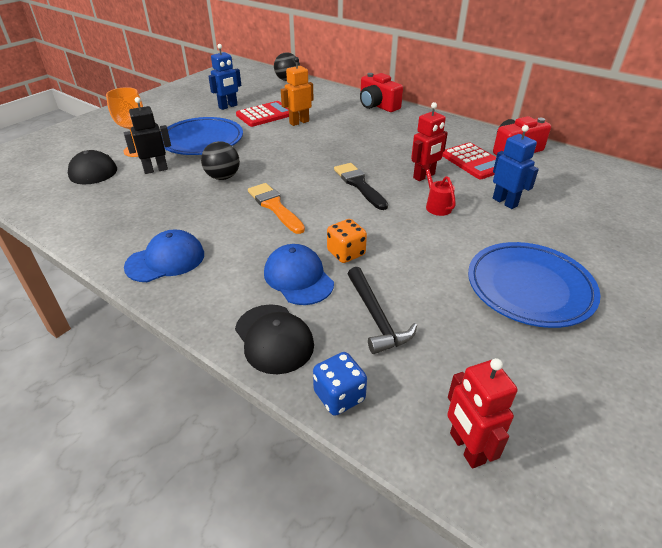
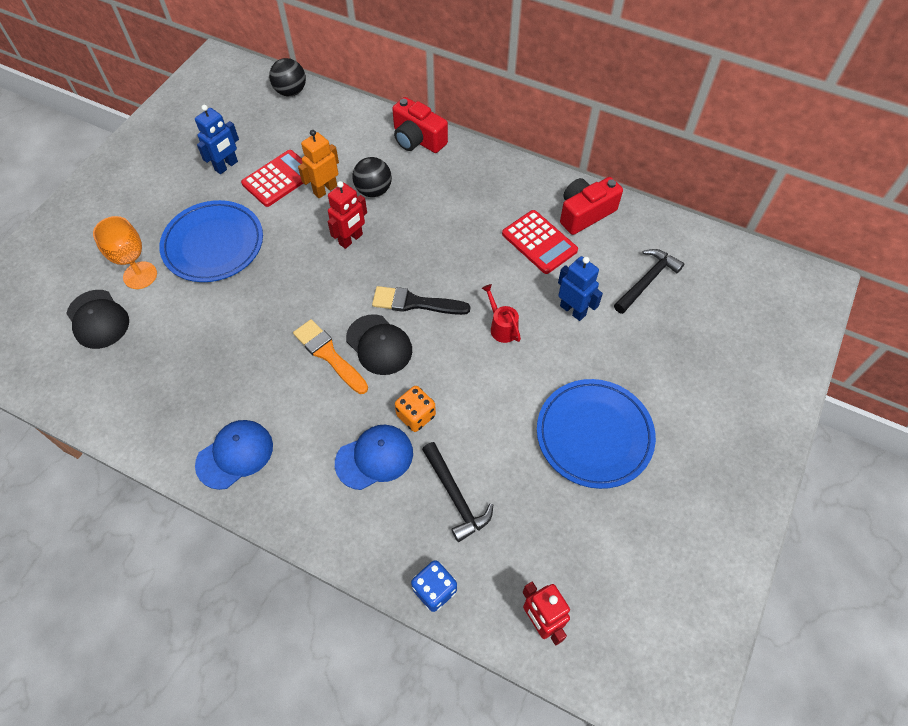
camera: 10 degrees left, 20 degrees up
(156, 170) = (175, 309): black robot -> none
(223, 177) = (258, 312): black ball -> black ball (373, 190)
(274, 338) = (366, 537): black cap -> black cap (379, 345)
(298, 278) = (374, 457): blue cap -> blue cap turned 105 degrees clockwise
(359, 184) = (415, 303): black brush -> black brush turned 45 degrees counterclockwise
(424, 176) = (485, 277): red robot -> red robot (351, 239)
(576, 191) = (647, 281): none -> black hammer

